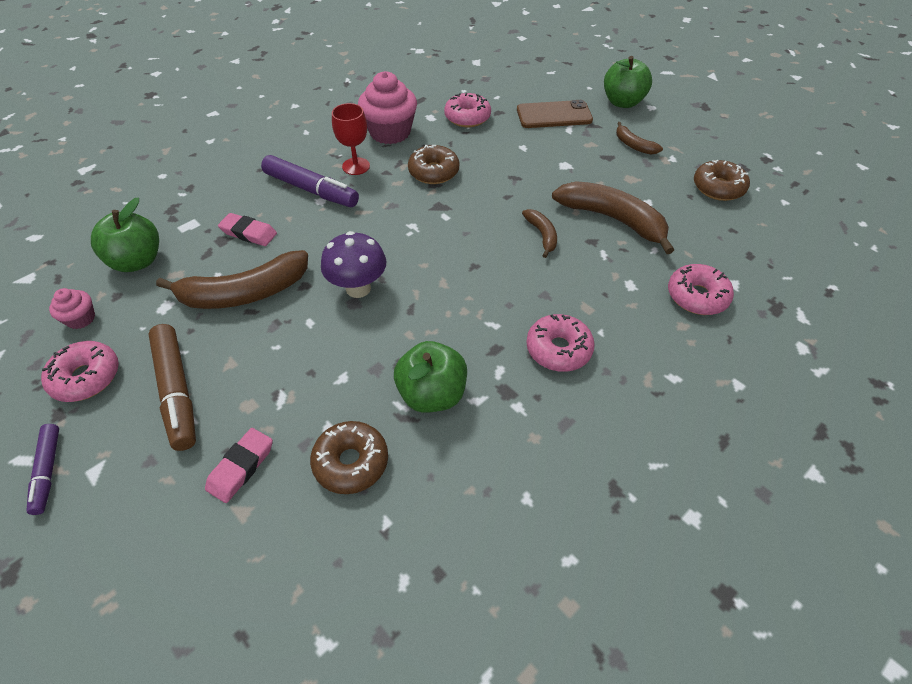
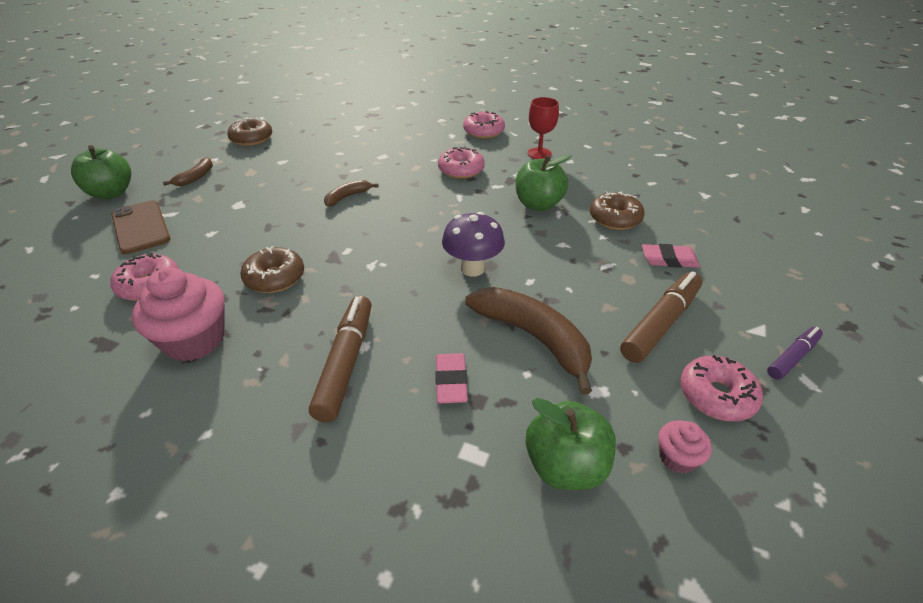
camera: 115 degrees left, 10 degrees down
(311, 190) = (346, 363): purple marker -> brown marker
(356, 166) = (282, 342): red goblet -> red goblet (539, 153)
(613, 219) = (311, 172): brown banana -> none
(697, 296) = (378, 135): pink donut -> pink donut (483, 132)

